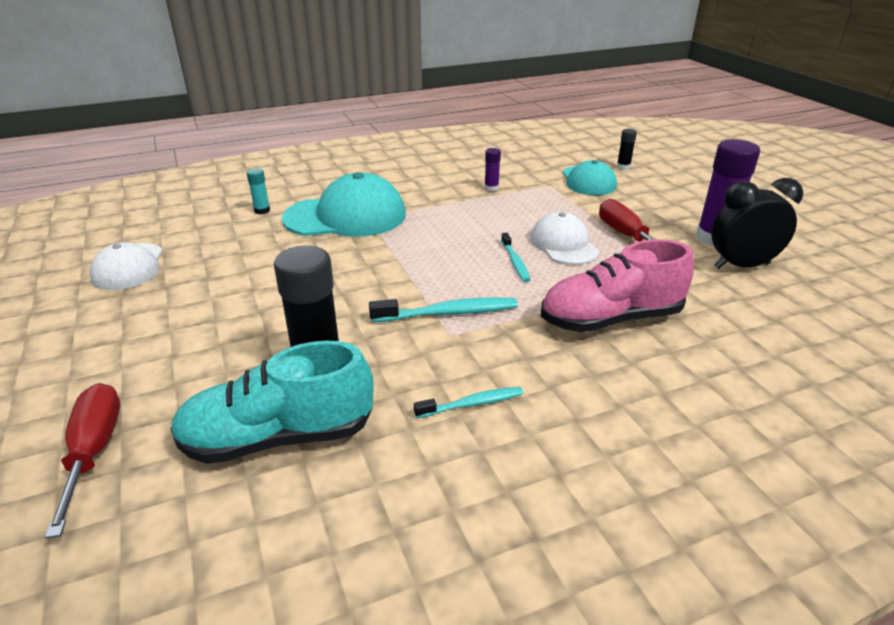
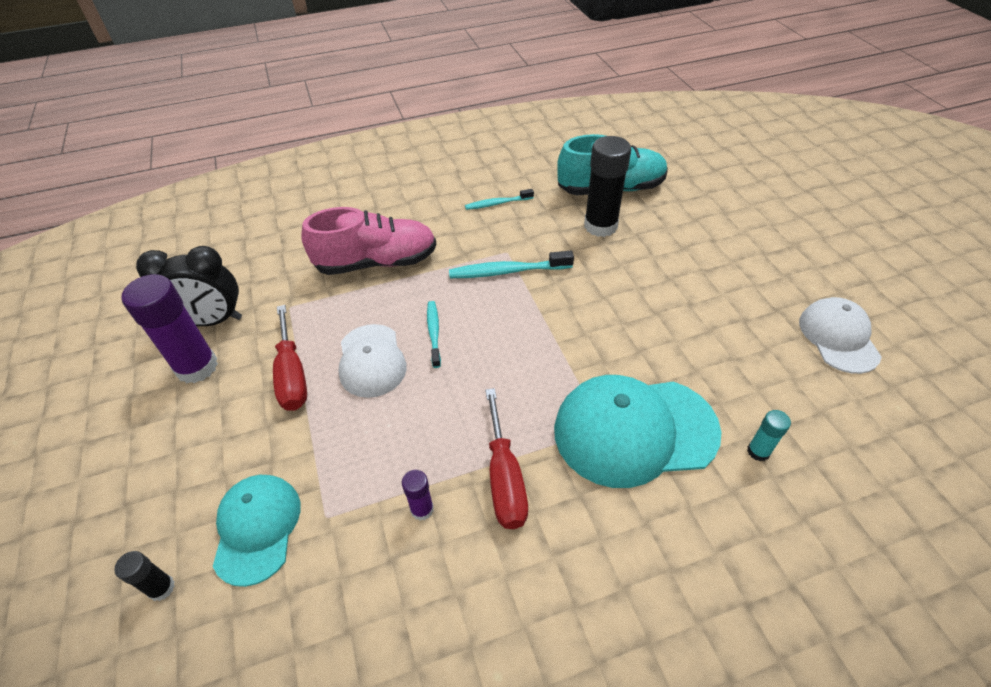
camera: 175 degrees left, 15 degrees up
(94, 451) = (711, 184): red screwdriver -> red screwdriver (504, 478)

